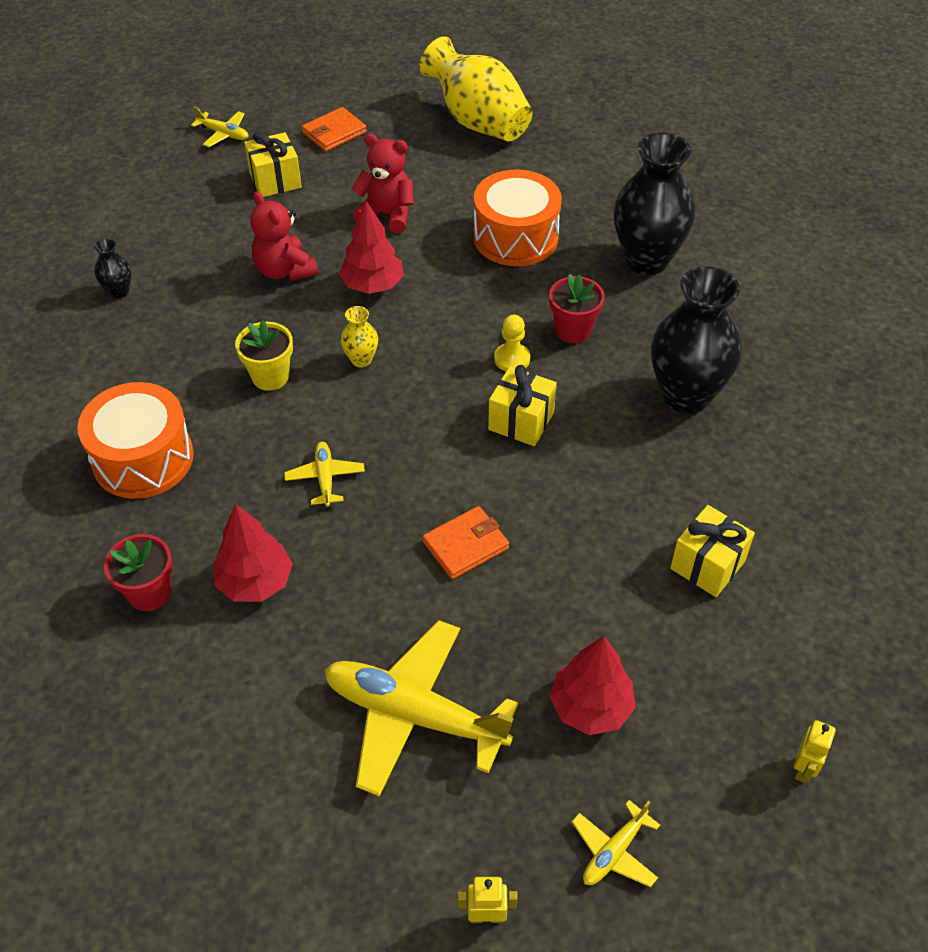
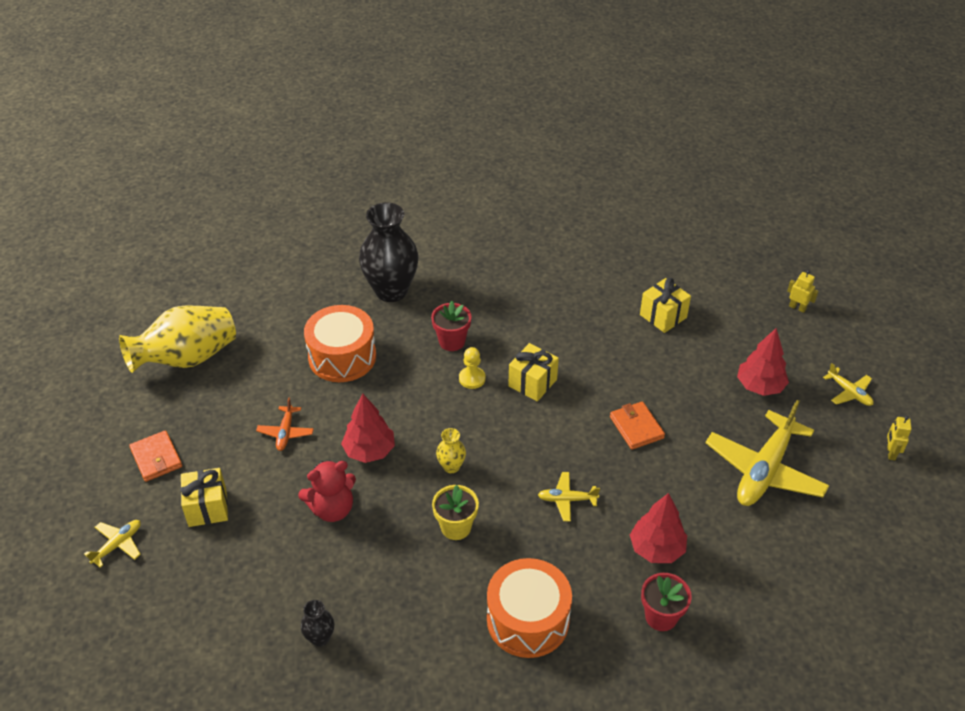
camera: 80 degrees left, 5 degrees down
(387, 214) = (285, 432): red teddy bear -> orange plane
(685, 395) = (526, 297): black vase -> none

